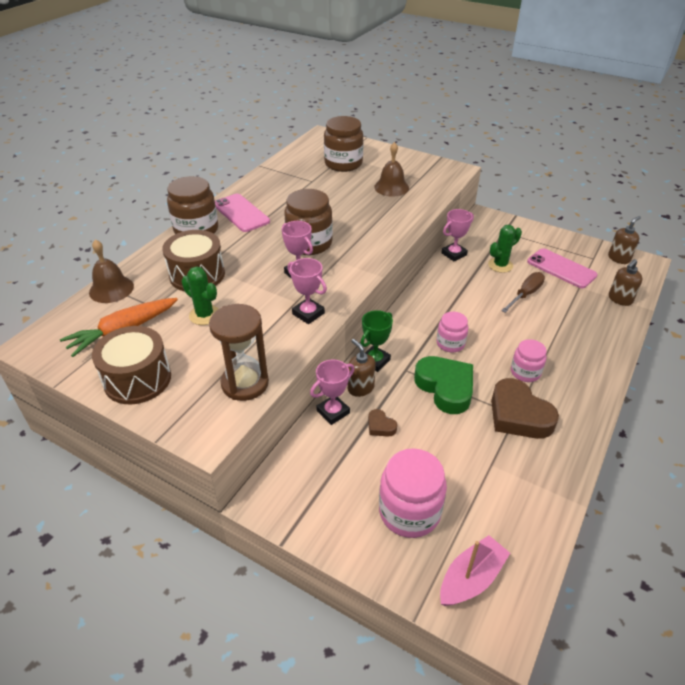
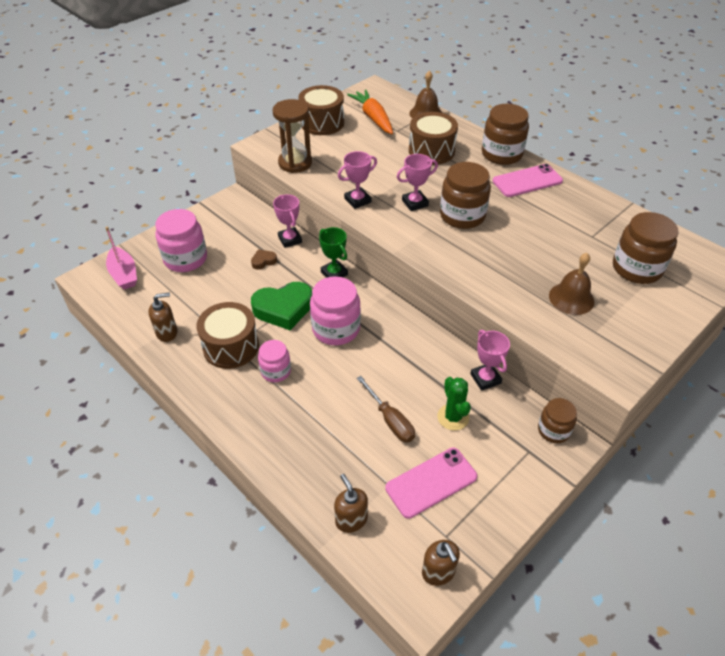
camera: 105 degrees right, 5 degrees up
(204, 315) = (377, 151): green cactus -> none
(360, 388) = (307, 259): brown soap dispenser -> brown soap dispenser (167, 333)
(450, 343) = (336, 329): pink jar -> pink jar, size x1.67
(480, 223) = (553, 430): none -> brown jar
(518, 415) = (231, 346): brown heart -> brown drum

